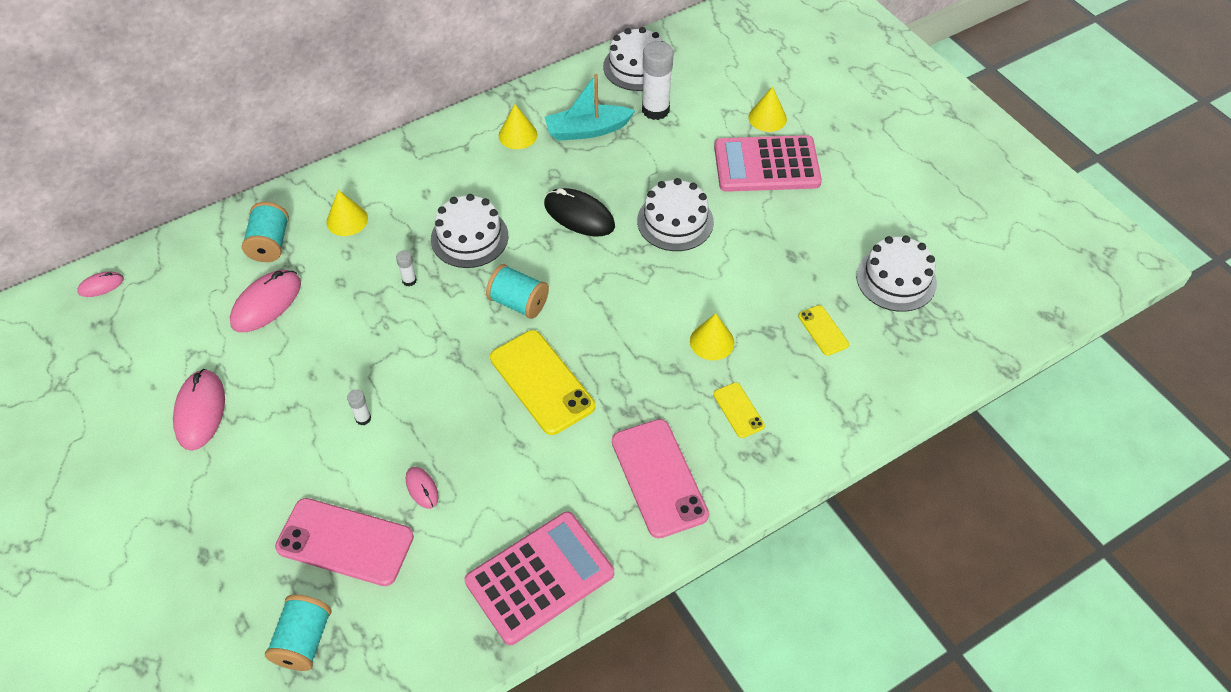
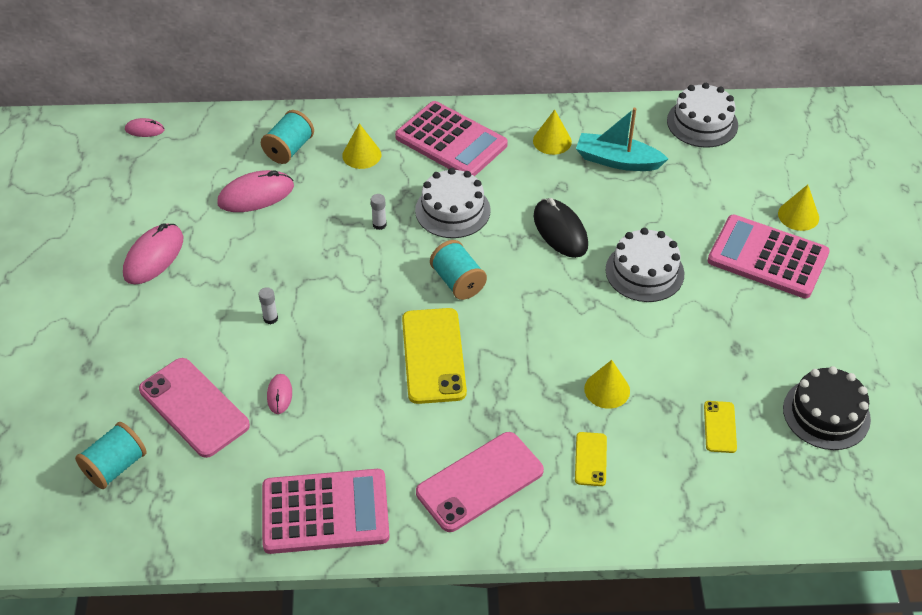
camera: 30 degrees right, 5 degrees down
(425, 172) = (451, 141): none -> pink calculator
(655, 110) = (693, 167): white glue stick -> none
(659, 478) = (480, 482): pink phone -> pink phone turned 45 degrees clockwise
(896, 279) = (826, 414): white cake -> black cake

